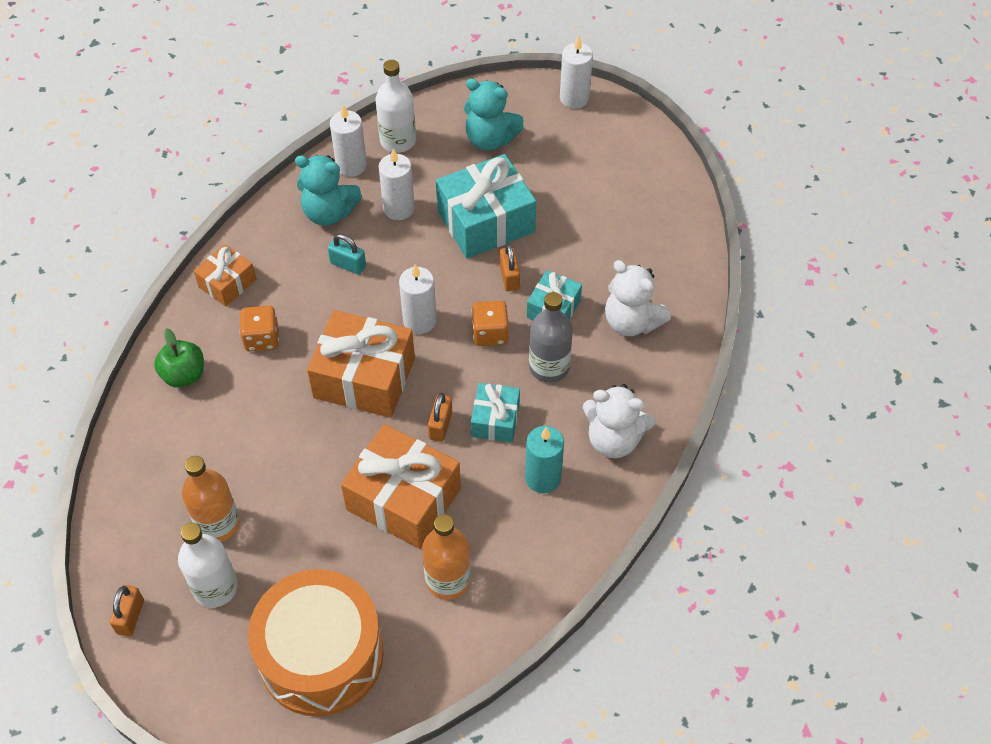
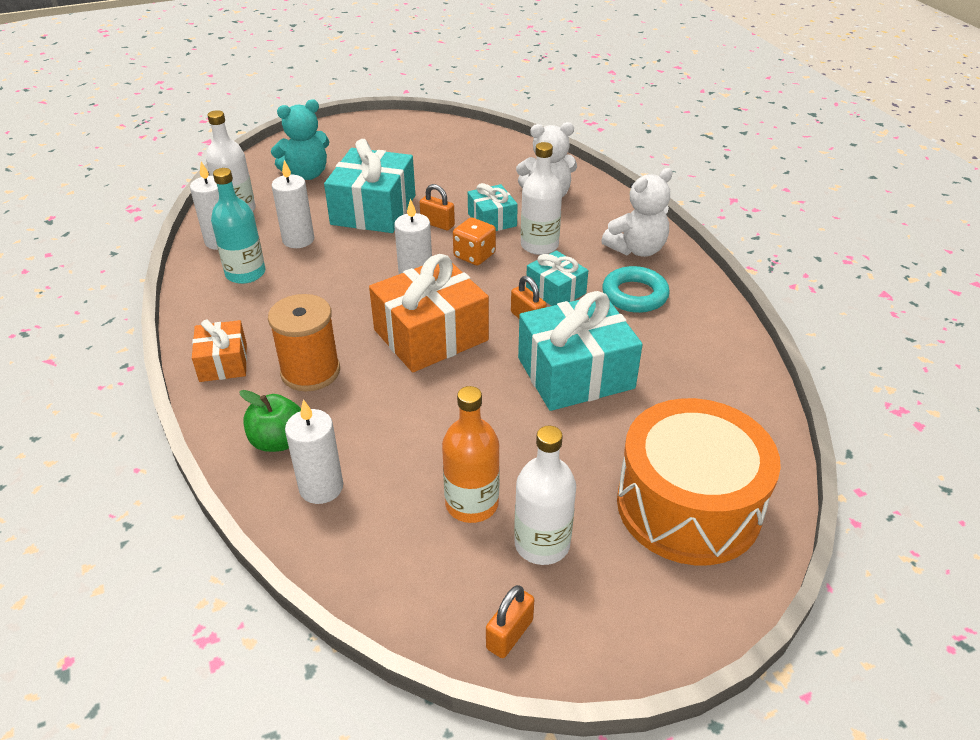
camera: 50 degrees left, 15 degrees down
(130, 617) = (509, 634): orange padlock -> orange padlock turned 75 degrees clockwise
(262, 338) = (310, 372): orange dice -> orange spool
(329, 213) = (245, 273): turquoise teddy bear -> turquoise bottle
(348, 265) = (310, 289): turquoise padlock -> none
(403, 499) = (575, 373): orange gift -> turquoise gift
(448, 580) = (681, 388): orange bottle -> none
(543, 478) = (634, 295): turquoise candle -> turquoise ring
(549, 367) = (539, 245): grey bottle -> white bottle
(574, 98) = (331, 130): white candle -> white candle (321, 487)

